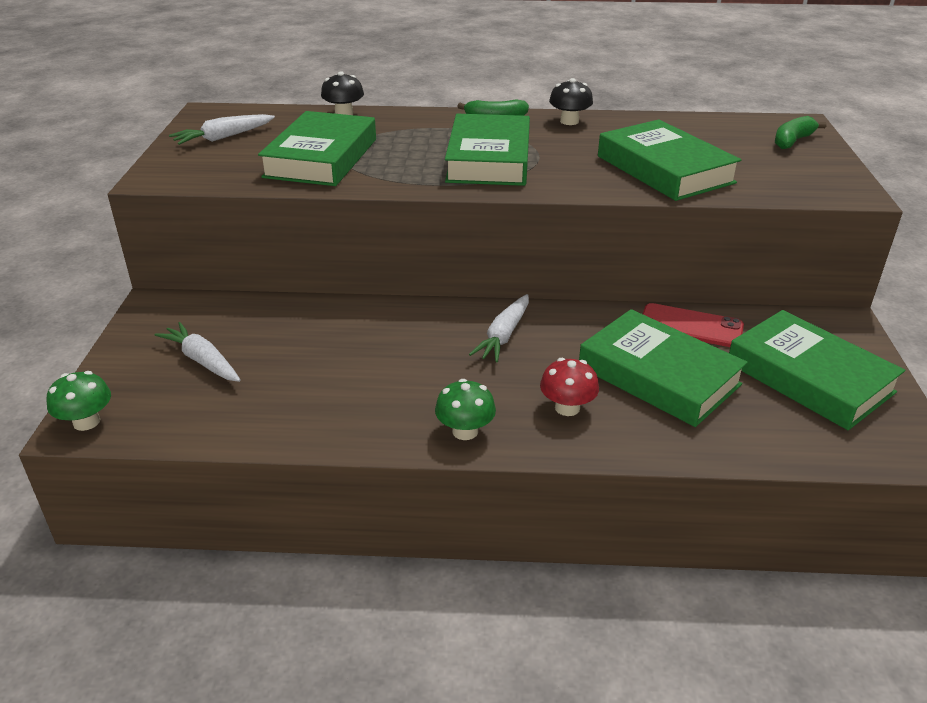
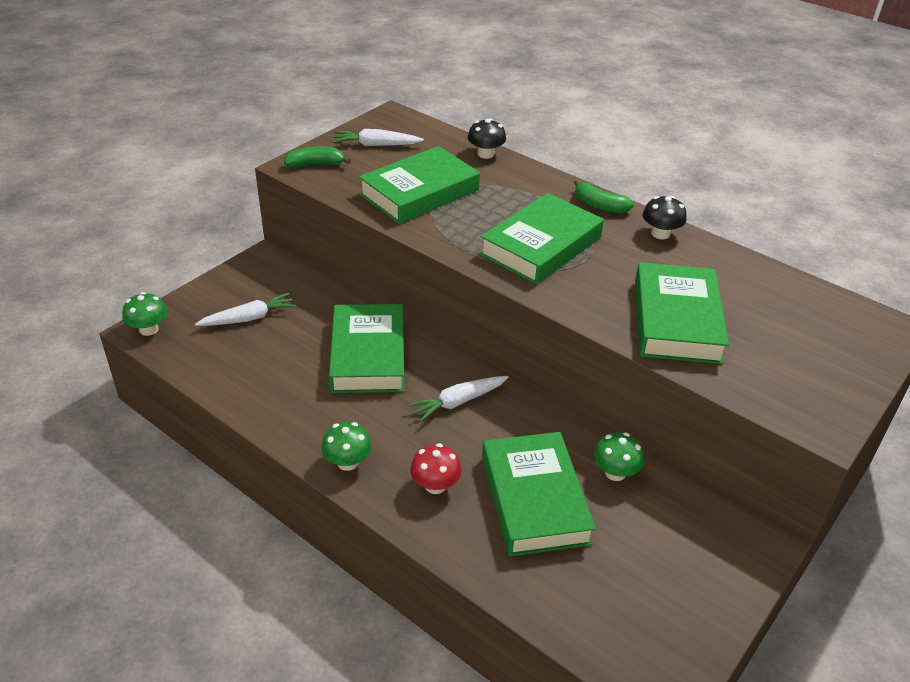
camera: 35 degrees right, 5 degrees up
(202, 361) = (248, 318): white carrot -> white carrot turned 75 degrees clockwise
(691, 326) = (615, 472): red phone -> green mushroom
(792, 141) = (850, 344): green banana -> green banana (315, 164)
(809, 377) = (658, 573): green book -> green book (368, 355)

